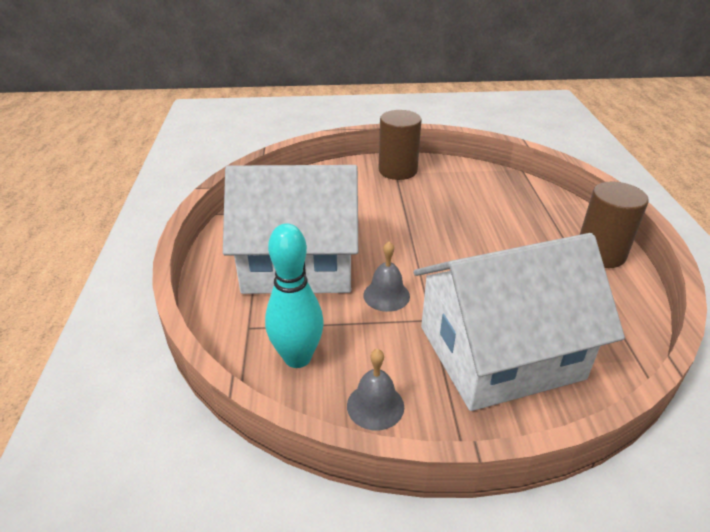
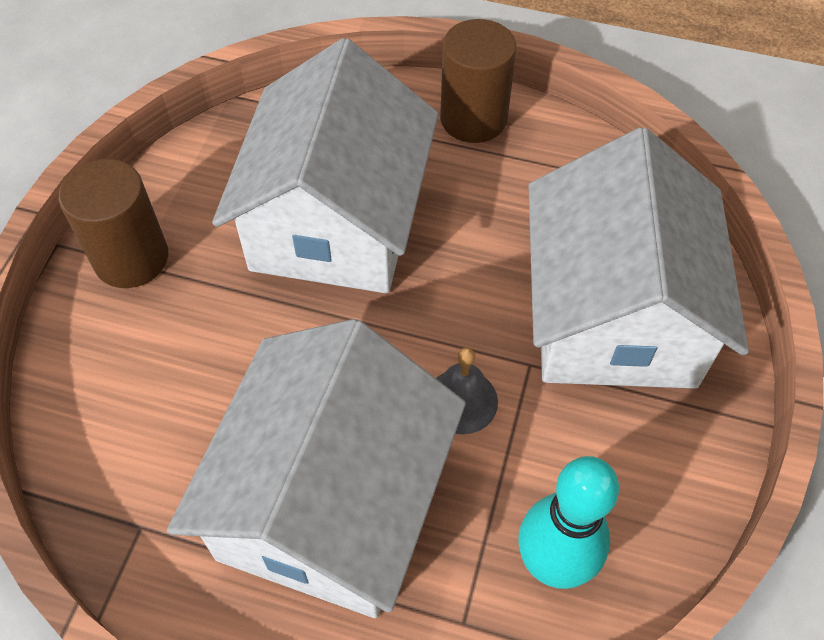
camera: 70 degrees left, 20 degrees up
(375, 406) = (664, 490): grey bell -> none
(472, 221) = (336, 221): none -> white house

